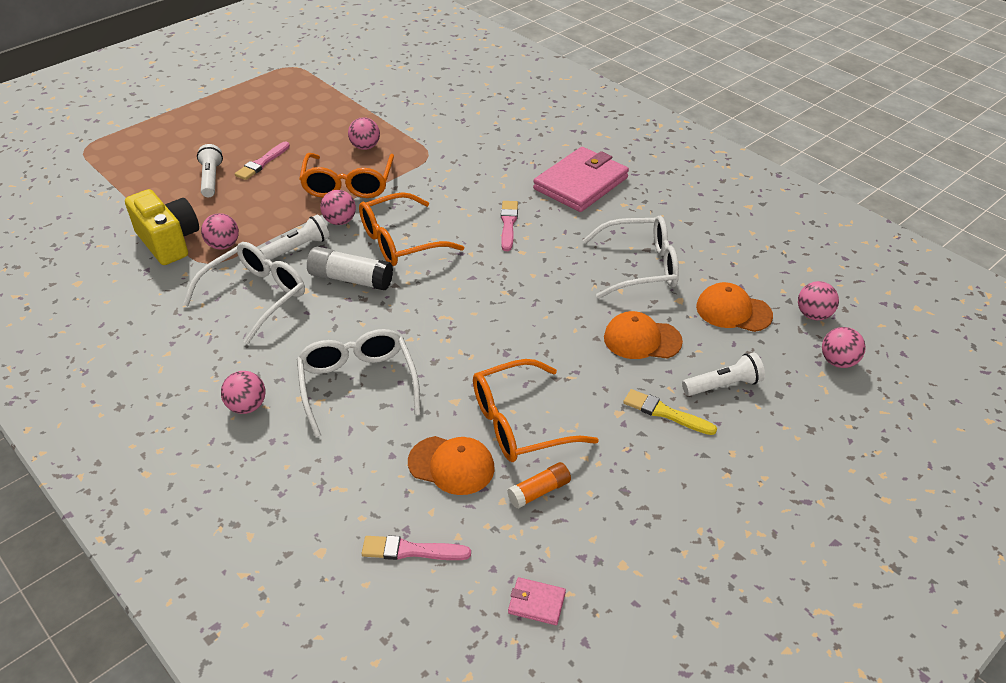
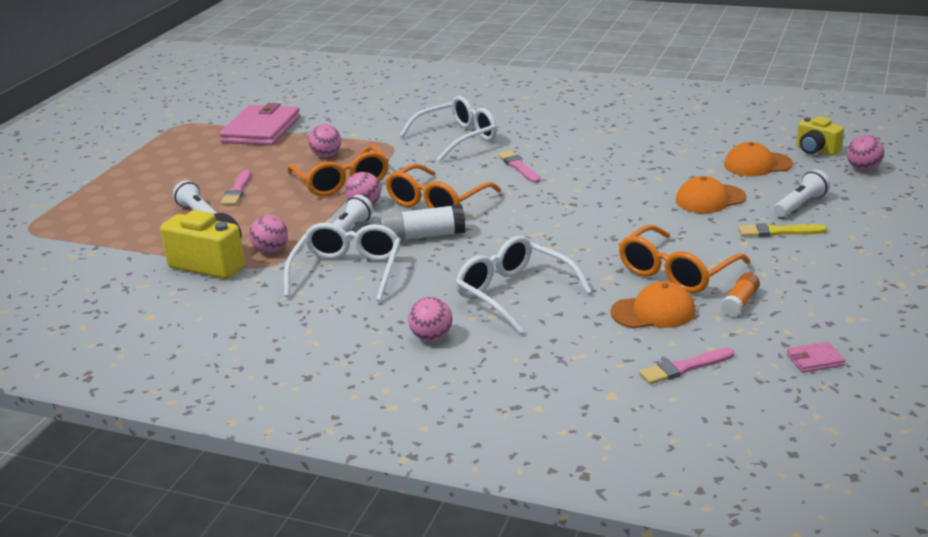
camera: 25 degrees left, 15 degrees down
(581, 183) = (548, 128): pink wallet -> pink wallet (261, 130)
(639, 267) = (657, 161): white glasses -> white glasses (457, 138)
(813, 315) = (816, 150): pink ball -> yellow camera

